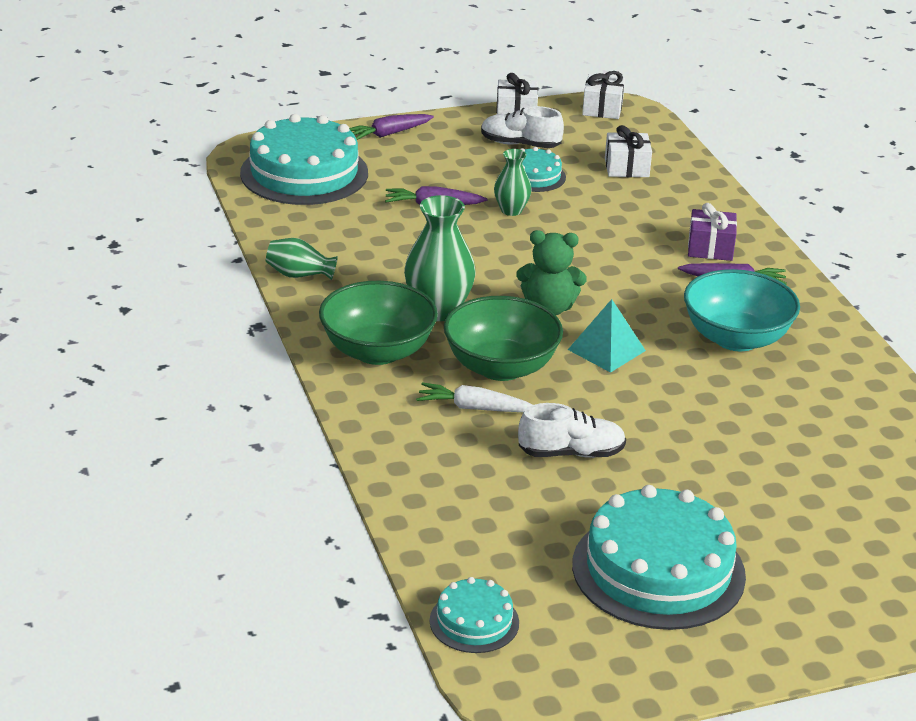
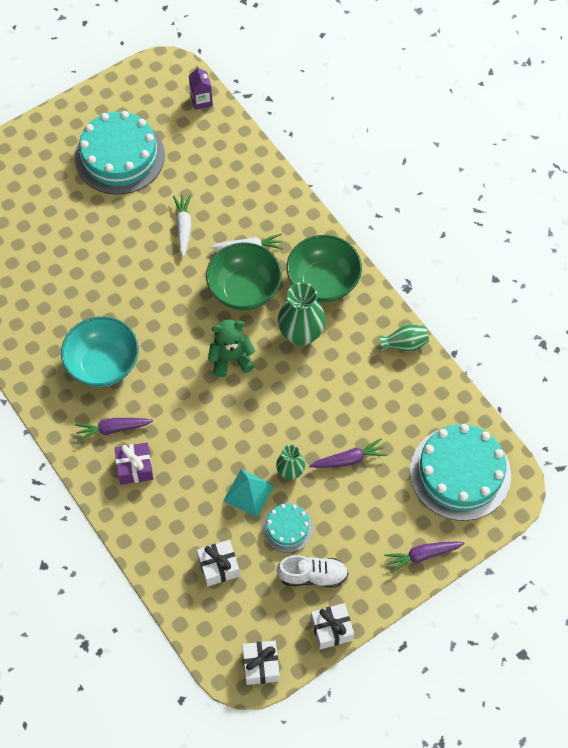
camera: 165 degrees right, 30 degrees up
(388, 134) = (422, 555): purple carrot -> purple carrot turned 150 degrees counterclockwise
(474, 621) = (201, 100): turquoise cake -> purple carton
(571, 453) = (183, 227): white shoe -> white carrot
(606, 350) = (184, 326): turquoise pyramid -> turquoise pyramid (248, 493)

